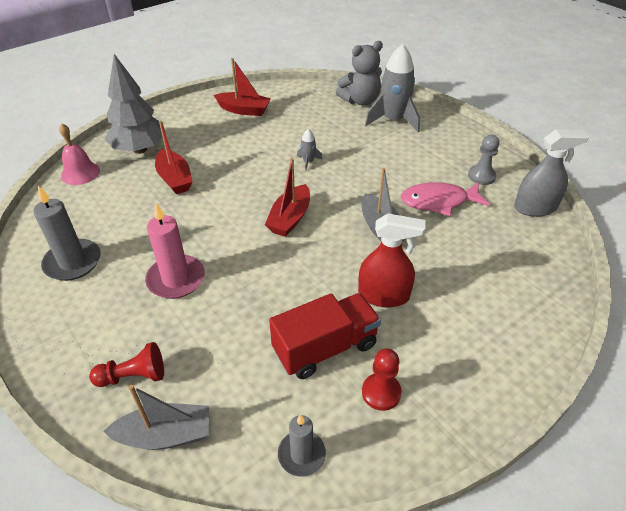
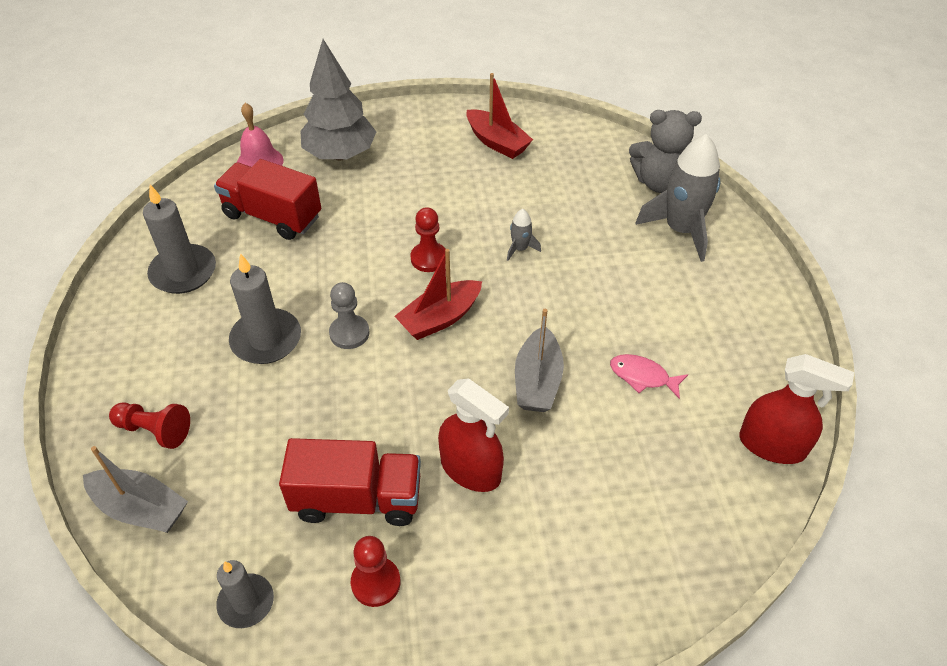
camera: 30 degrees right, 5 degrees up
(118, 202) = (272, 216): none -> red truck
(175, 179) = (351, 210): red boat -> none
(176, 279) = (266, 339): pink candle -> grey candle
(253, 188) = (429, 258): none -> red pawn
(438, 202) = (642, 376): pink fish -> pink fish, size x0.61
(481, 176) = (735, 365): grey pawn -> grey pawn (349, 333)
(535, 208) = (772, 445): grey spray bottle -> red spray bottle

